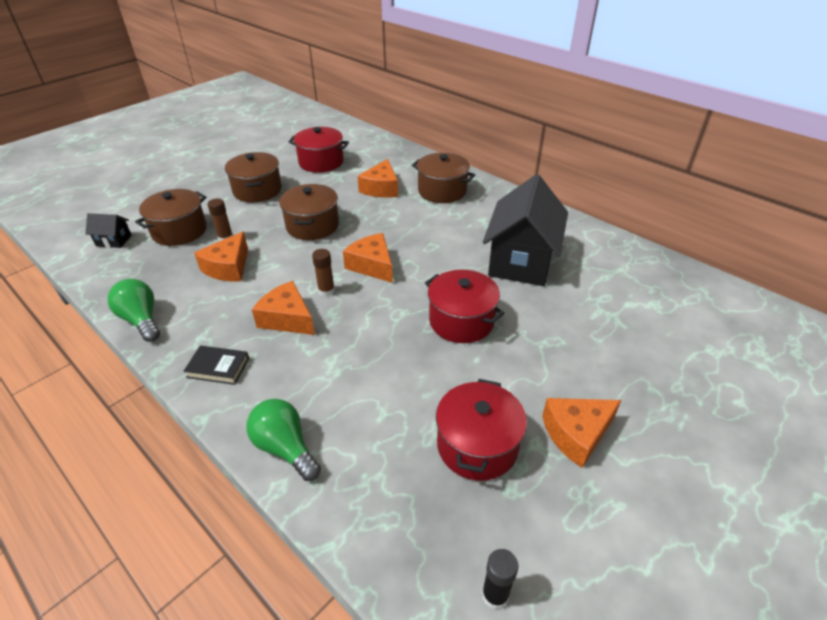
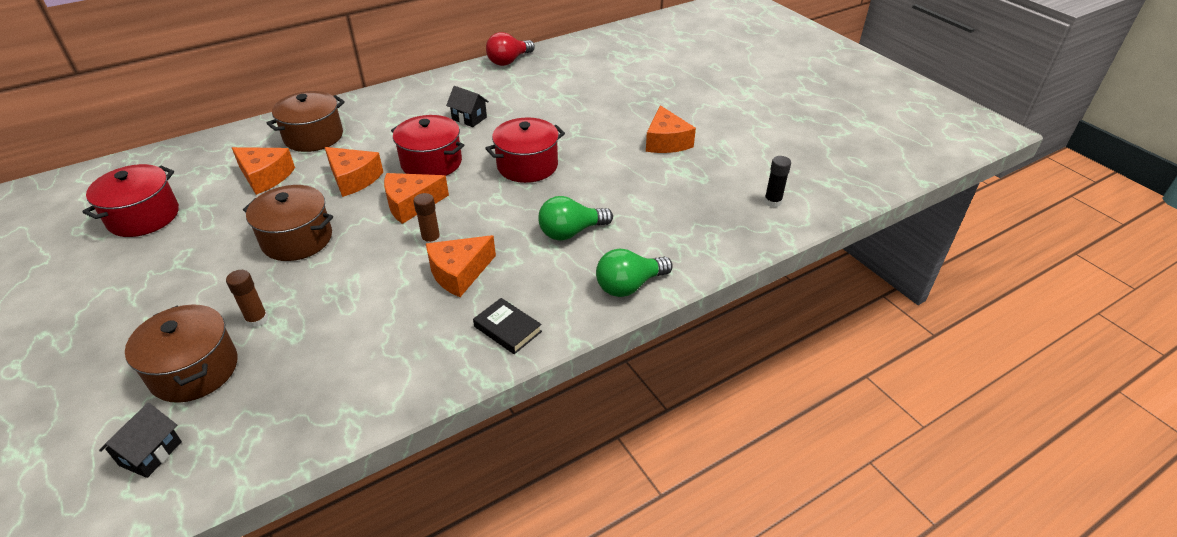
camera: 75 degrees left, 0 degrees up
(141, 320) = (383, 402): green light bulb -> green light bulb (571, 232)
(218, 368) = (507, 329): black book -> black book turned 75 degrees counterclockwise
(228, 267) = (329, 318): orange cheese -> orange cheese (353, 179)
(257, 190) = (158, 283): brown pot -> none
(477, 445) = (661, 185): red pot -> red pot (431, 163)
(521, 261) = (469, 118): black house -> black house, size x0.42
(651, 258) = (509, 61): none -> red light bulb

